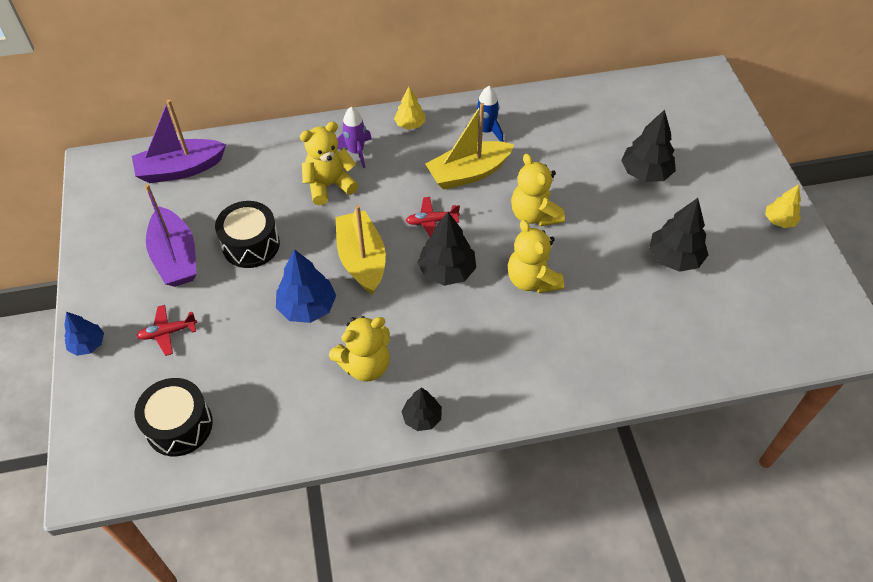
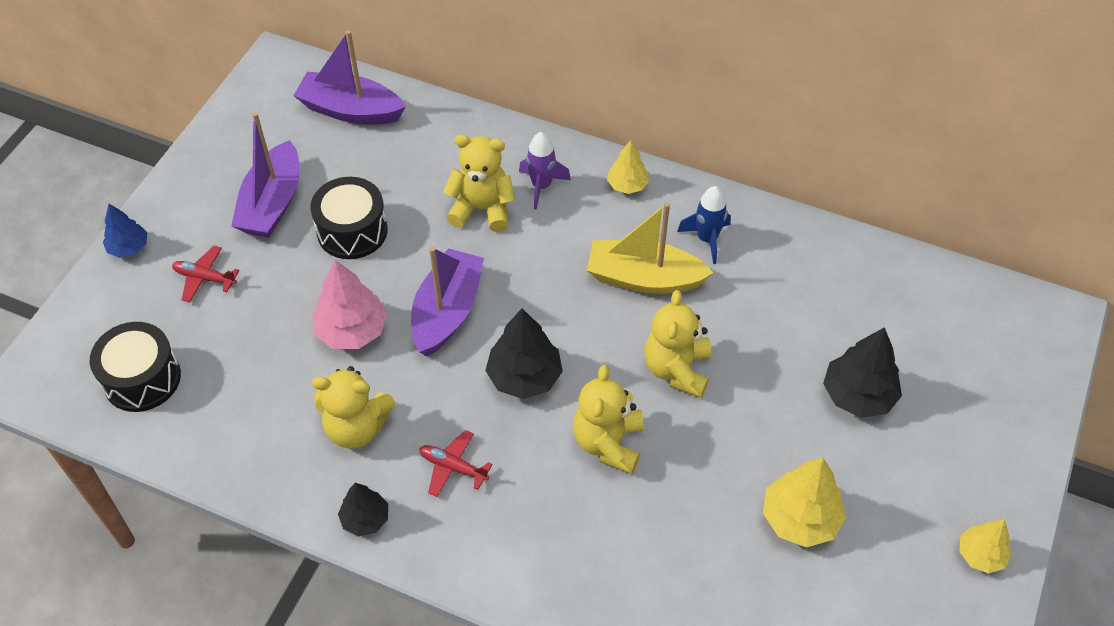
camera: 35 degrees right, 0 degrees up
(307, 307) = (352, 331): blue tree -> pink tree
(362, 259) = (447, 311): yellow boat -> purple boat
(432, 221) = (556, 311): red plane -> red plane (453, 467)
(674, 257) = (800, 518): black tree -> yellow tree

